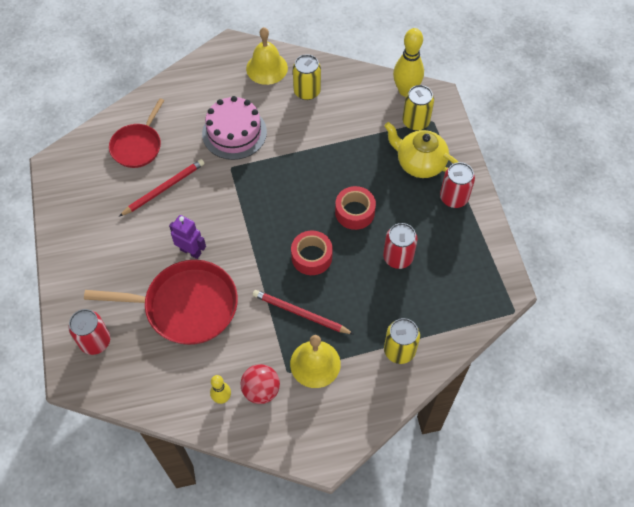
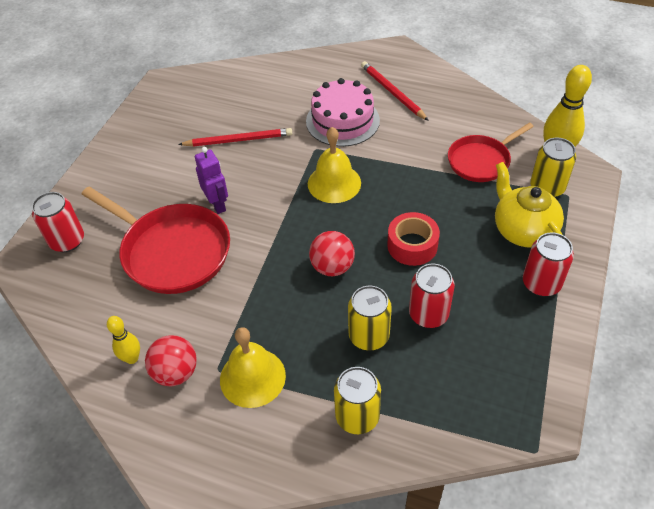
camera: 35 degrees right, 10 degrees down
(138, 146) = (244, 96): red pan -> red pan (481, 161)
(267, 68) = (418, 79): yellow bell -> yellow bell (334, 183)
(300, 313) = (277, 317): red pencil -> red pencil (392, 92)
(307, 91) = (444, 114): yellow can -> yellow can (369, 336)
(311, 257) = (332, 267): red tape -> red ball

